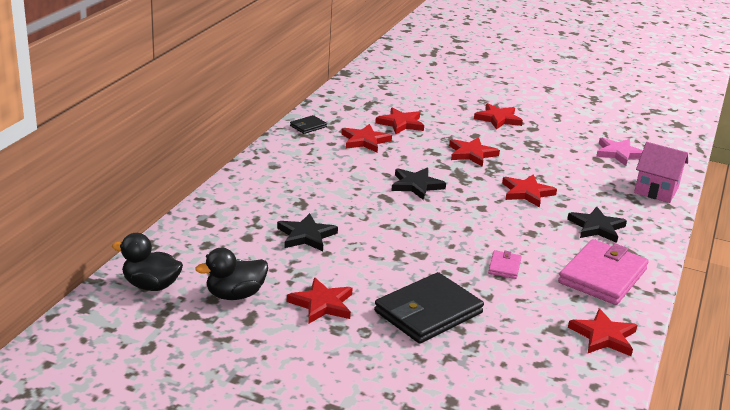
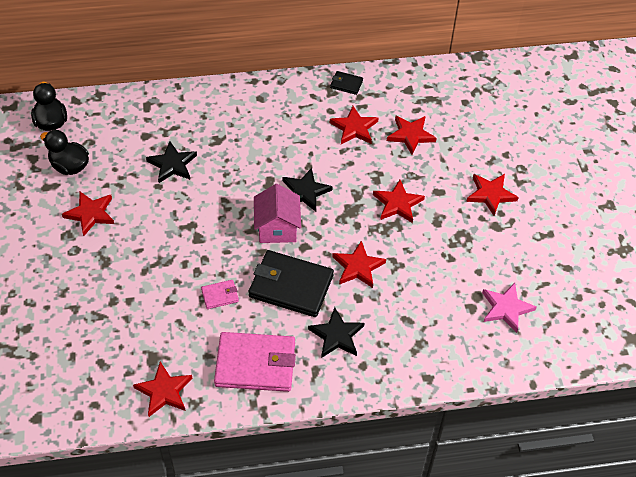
camera: 60 degrees right, 25 degrees up
(428, 312) = (121, 274): black wallet -> black wallet (291, 286)
(656, 190) = (452, 360): pink house -> pink house (277, 228)

